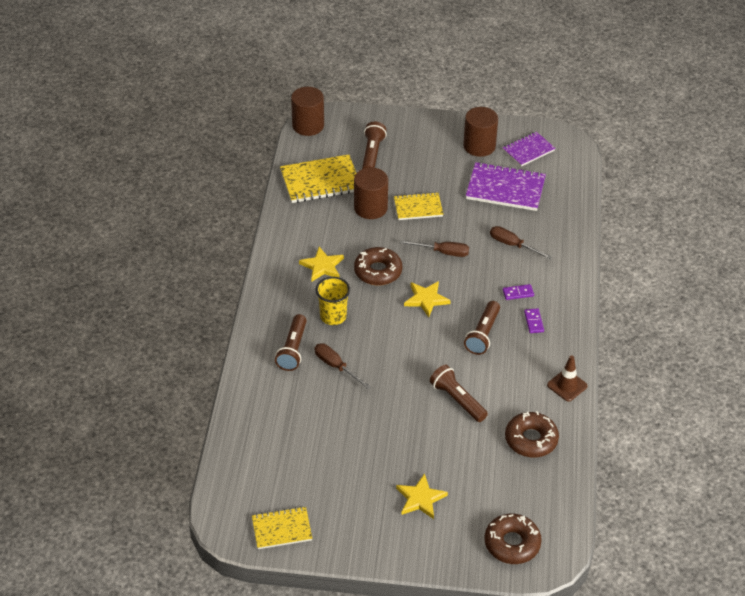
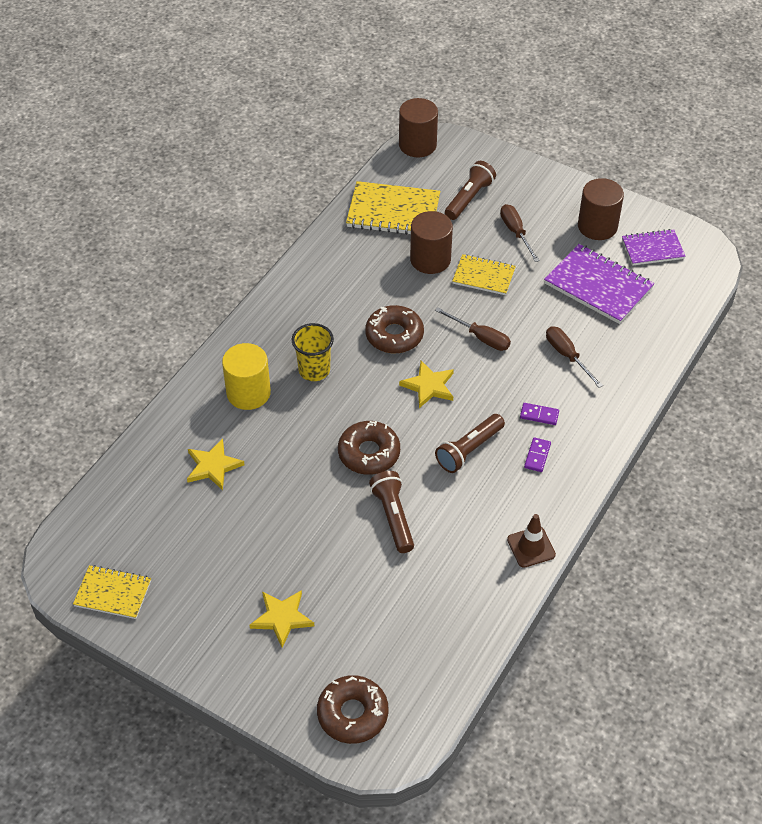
camera: 25 degrees right, 5 degrees up
(293, 349) = (248, 393): brown flashlight -> yellow cylinder
(322, 266) = (337, 309): yellow star -> yellow star (213, 466)
(336, 366) = (282, 429): brown screwdriver -> brown screwdriver (516, 232)
(531, 440) = (449, 597): brown donut -> brown donut (369, 453)

